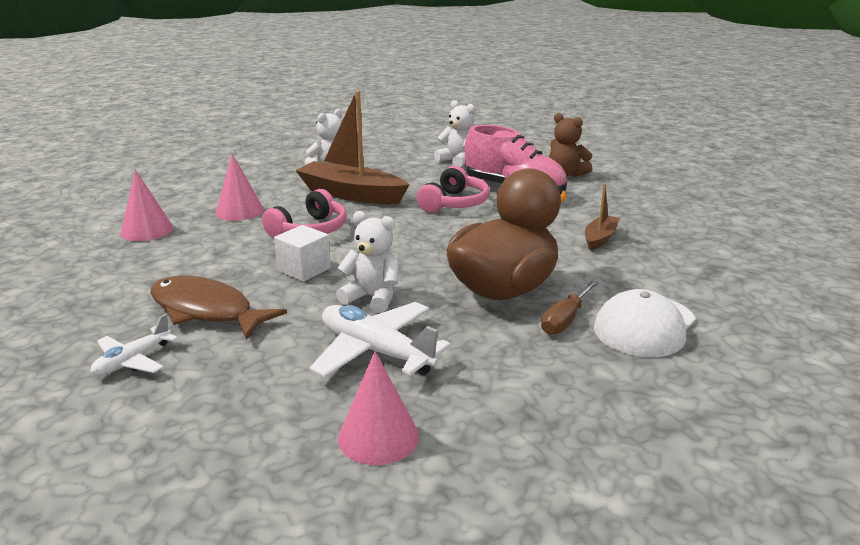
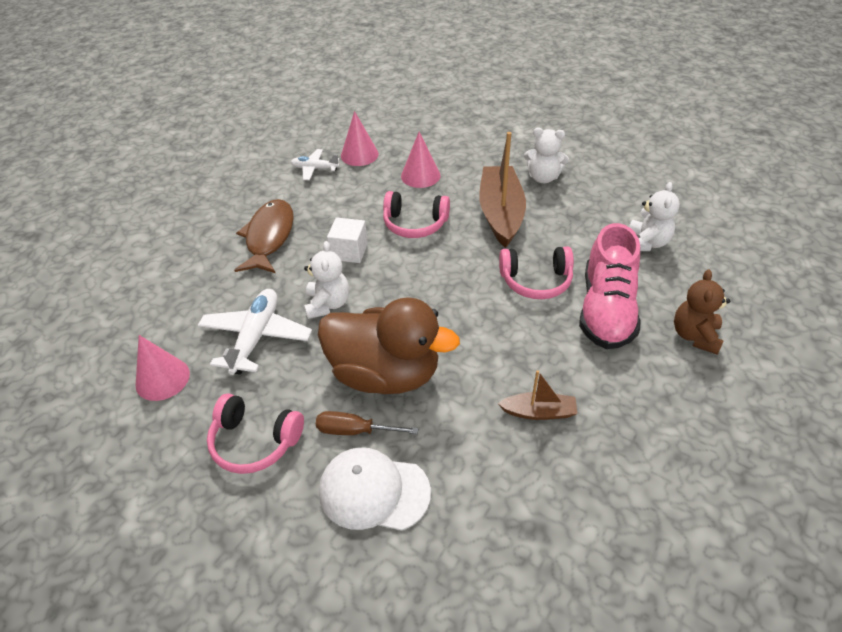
camera: 65 degrees right, 20 degrees up
(133, 361) = (201, 240): white plane -> white plane (315, 169)
(540, 381) = (255, 441): none -> pink headphones

